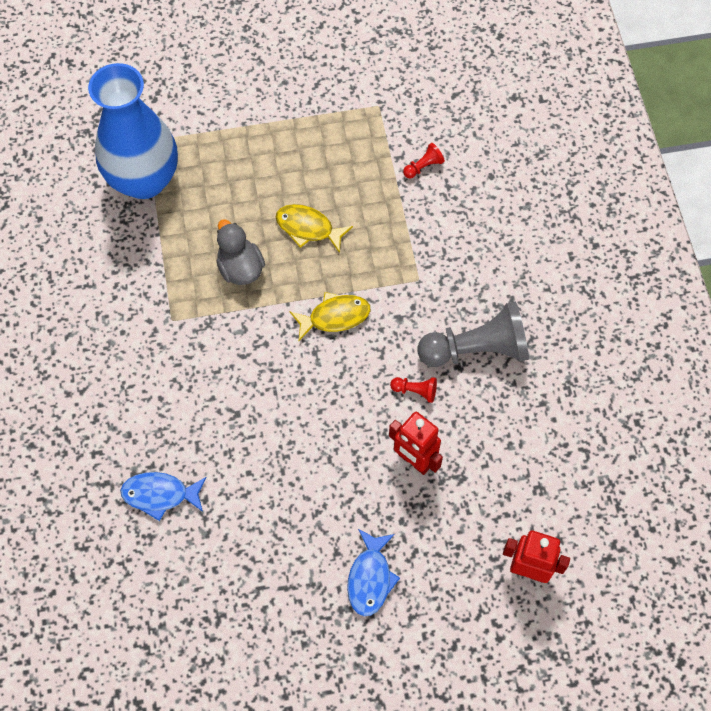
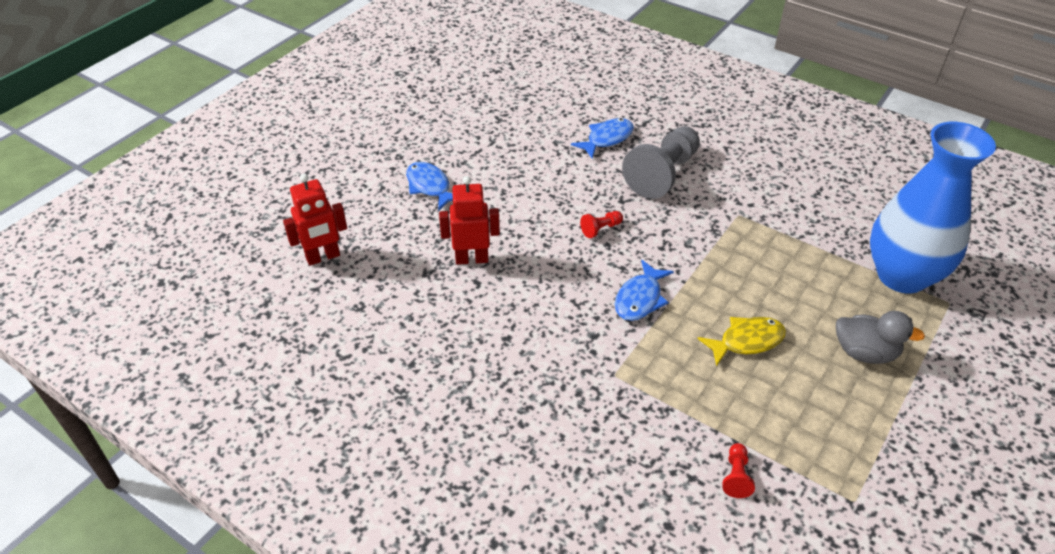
camera: 135 degrees right, 20 degrees down
(240, 268) = (748, 276): grey duck -> grey duck (865, 352)
(334, 317) = (640, 298): yellow fish -> blue fish
(415, 391) = (521, 298): red pawn -> red pawn (601, 229)
(476, 349) = (506, 360): grey pawn -> grey pawn (663, 174)

